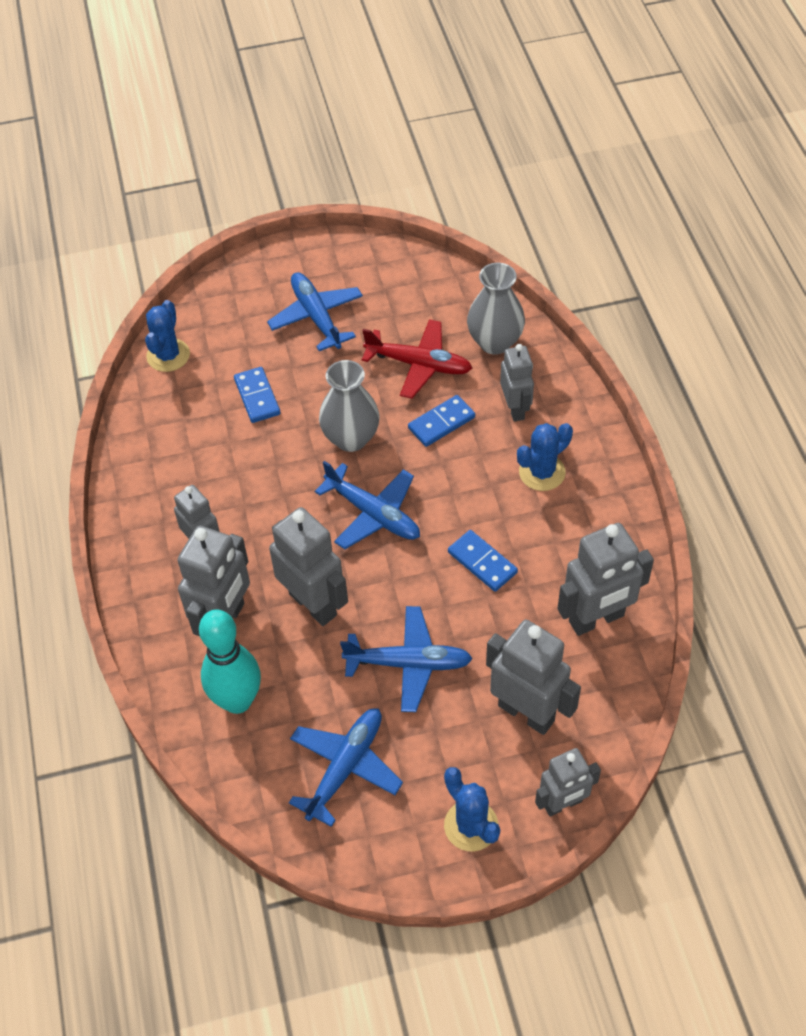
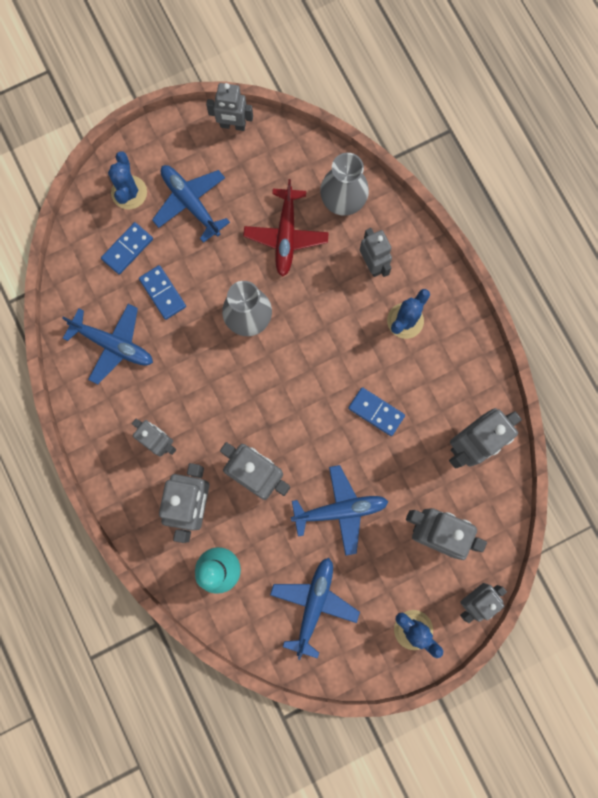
camera: 15 degrees left, 25 degrees up
(168, 355) = (78, 266): blue cactus -> blue cactus (129, 192)
(373, 513) = (283, 385): blue plane -> blue plane (113, 344)
(386, 253) = (233, 125): none -> grey robot
(419, 364) = (286, 235): red plane -> red plane turned 90 degrees clockwise
(441, 423) = (317, 289): blue domino -> blue domino (127, 249)

